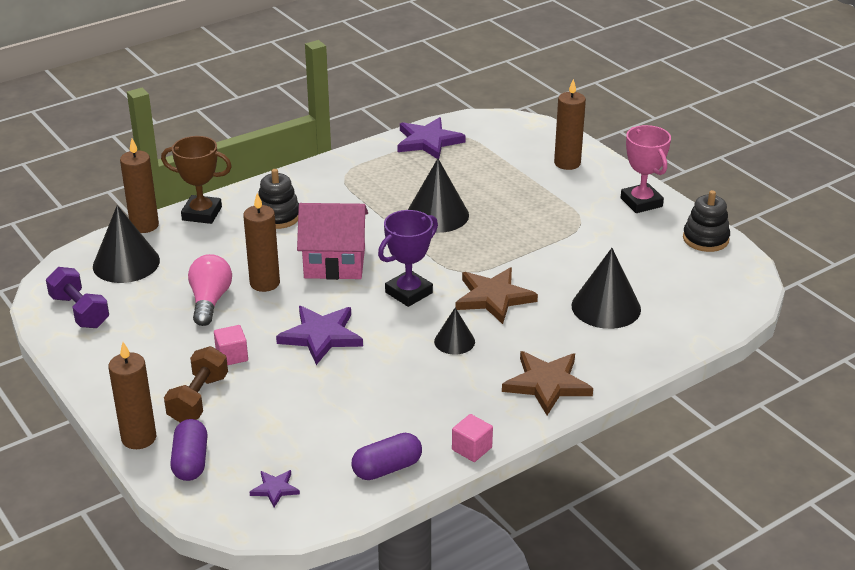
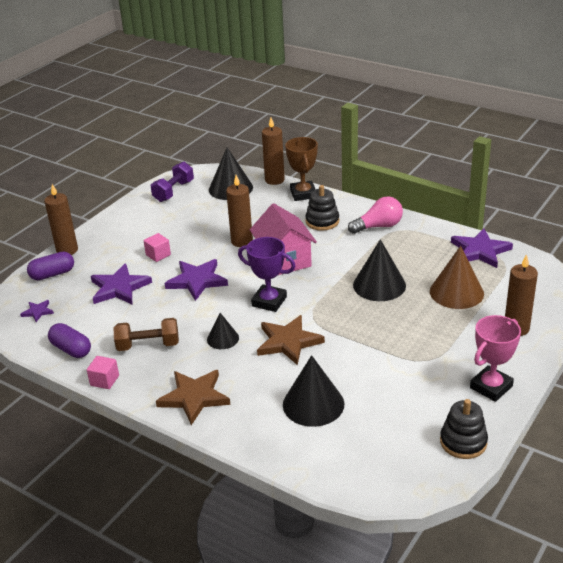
camera: 70 degrees right, 0 degrees up
(198, 399) = (110, 257): brown dumbbell -> brown dumbbell (148, 345)
(210, 301) = (210, 228): pink light bulb -> pink light bulb (378, 226)
(281, 403) = (119, 288): none -> purple star
(486, 175) = (456, 292): none -> brown cone

